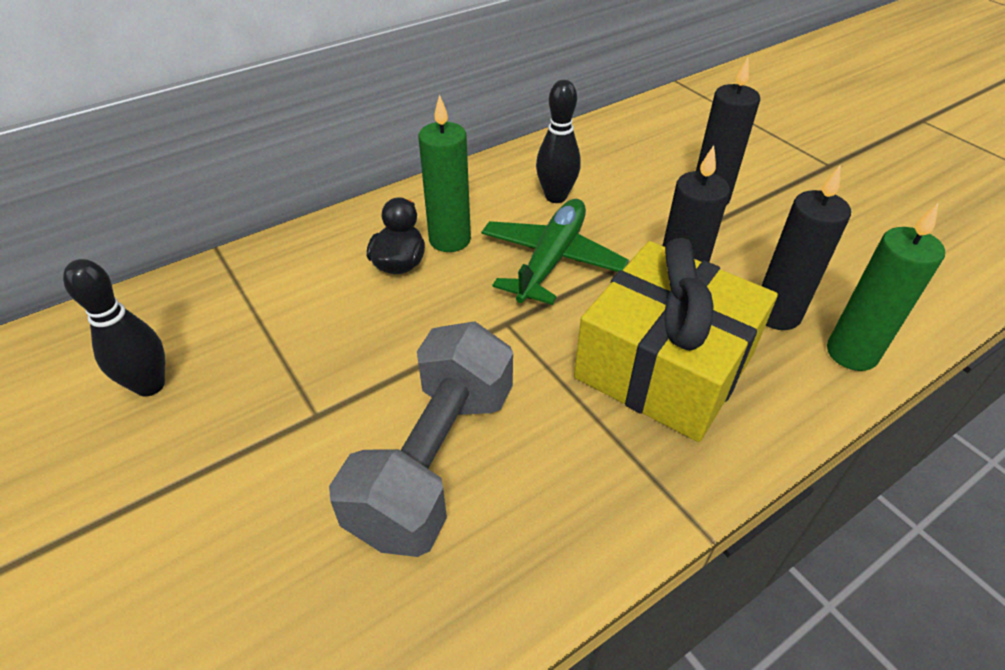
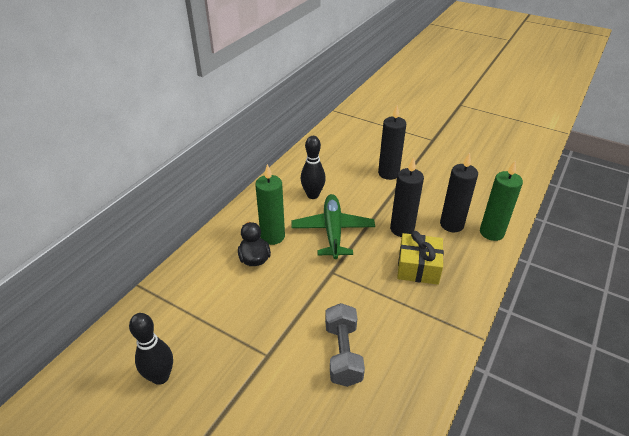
camera: 25 degrees left, 5 degrees down
(435, 460) = (343, 353): grey dumbbell -> grey dumbbell, size x0.65
(664, 365) = (418, 267): yellow gift -> yellow gift, size x0.58

